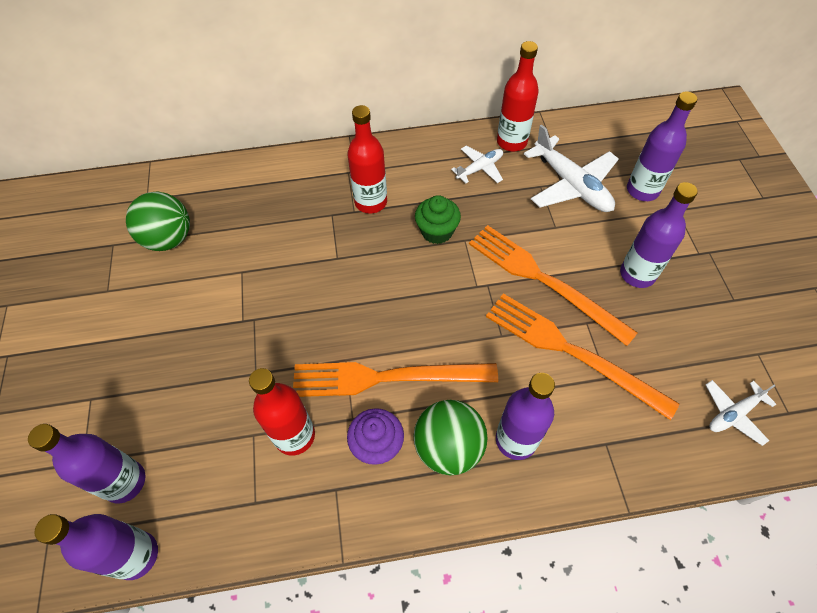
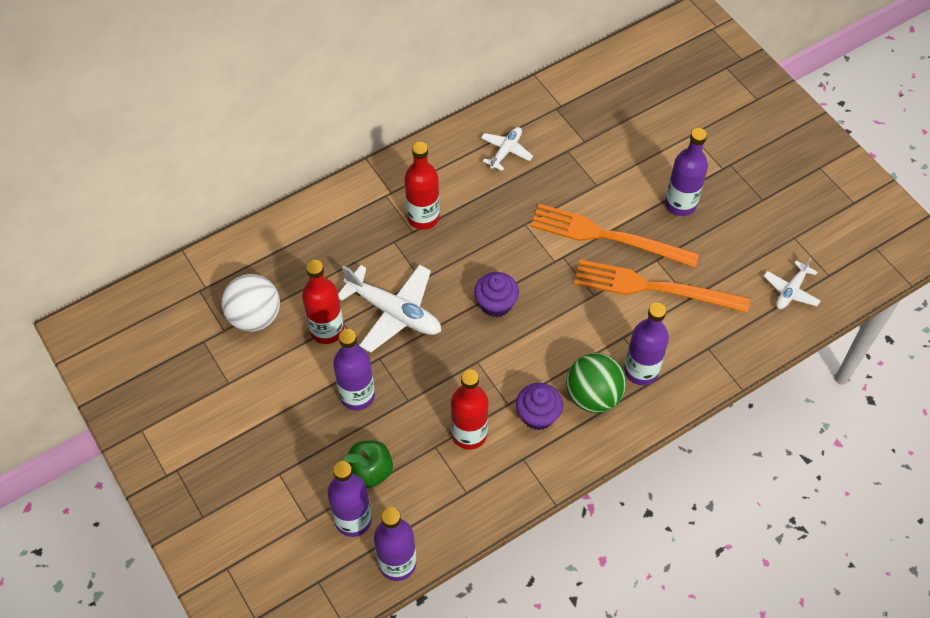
camera: 25 degrees left, 0 degrees up
(169, 239) = (255, 317): green ball -> white ball
(174, 434) = (370, 471): none -> green apple
(386, 377) = (518, 363): orange fork -> none
(395, 308) = (496, 304): none -> purple cupcake
(437, 231) = (497, 224): green cupcake -> none
(511, 142) = (522, 115): red bottle -> red bottle (327, 330)
(571, 185) = (594, 140): white plane -> white plane (394, 312)
(642, 190) = (656, 125): purple bottle -> purple bottle (357, 396)

